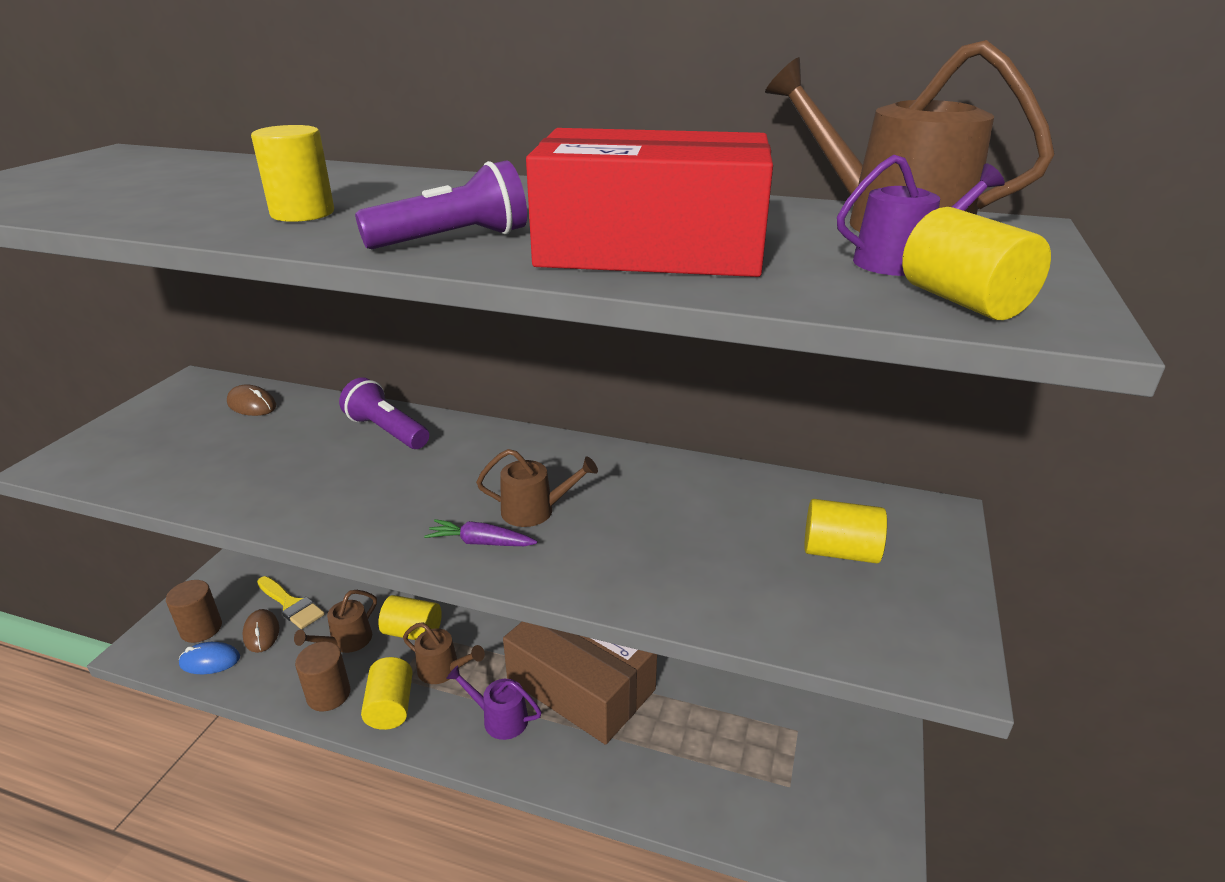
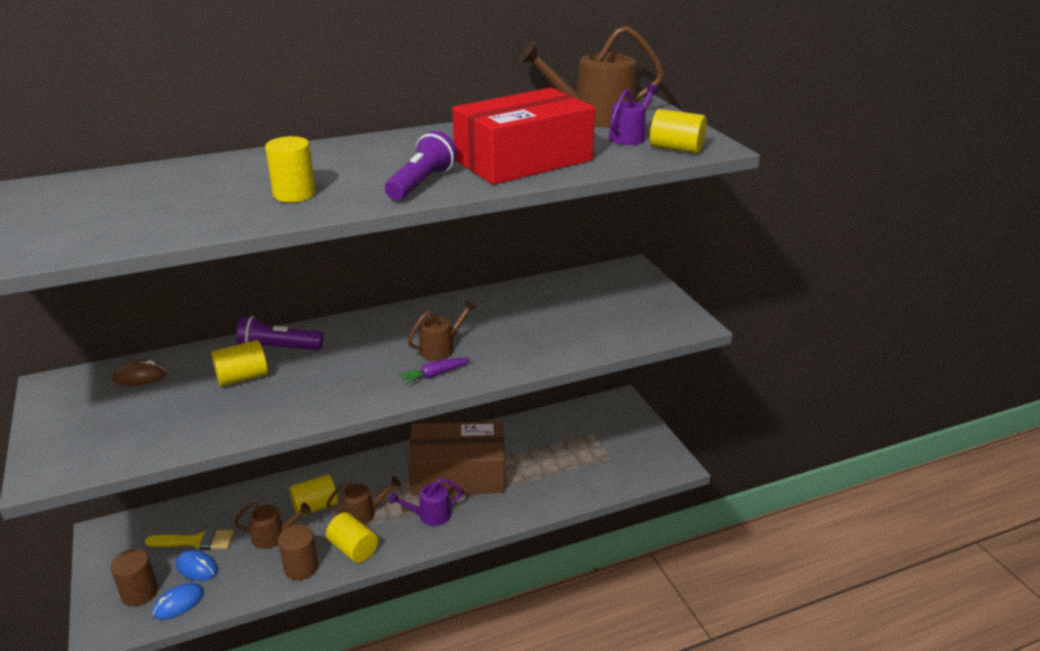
camera: 40 degrees left, 0 degrees up
(261, 633) = (197, 567): brown mouse -> blue mouse
(347, 641) = (273, 536): brown watering can -> brown watering can turned 90 degrees counterclockwise
(840, 552) = (609, 301): yellow cylinder -> yellow cylinder (242, 377)

